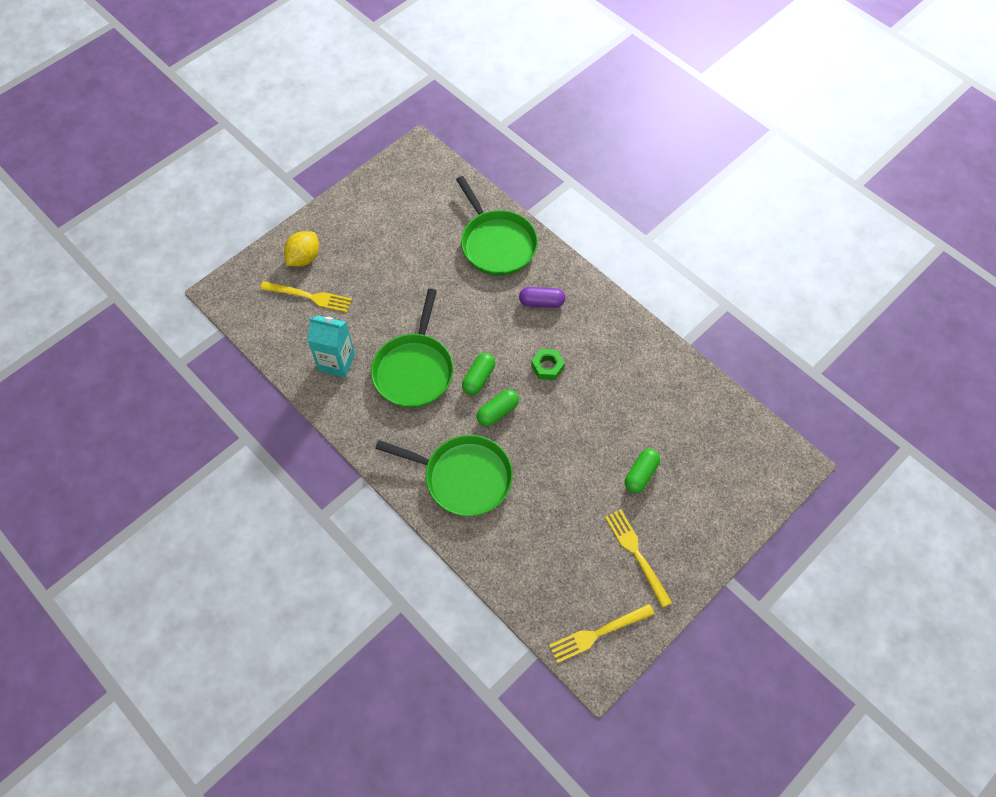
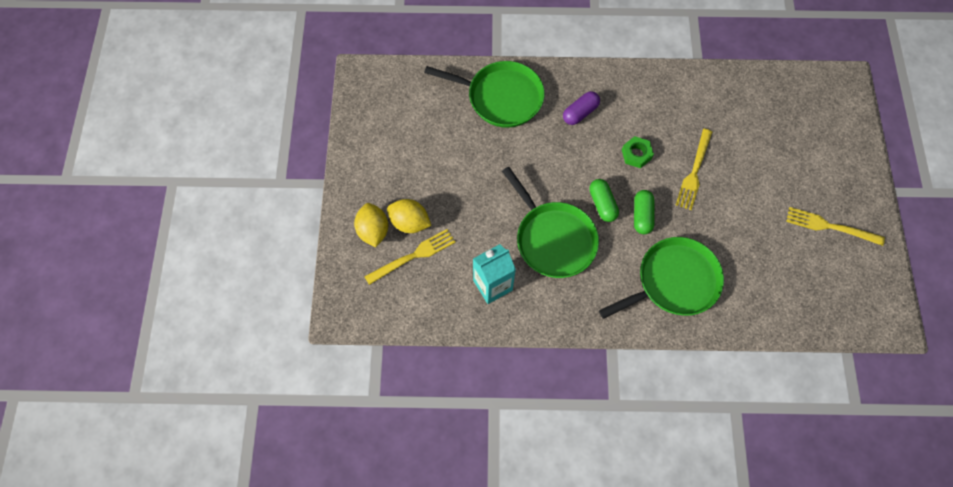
camera: 45 degrees left, 5 degrees up
(333, 273) = (410, 222): none -> yellow lemon
(597, 634) = (867, 300): yellow fork -> yellow fork (694, 172)
(640, 474) = (774, 172): green capsule -> none

